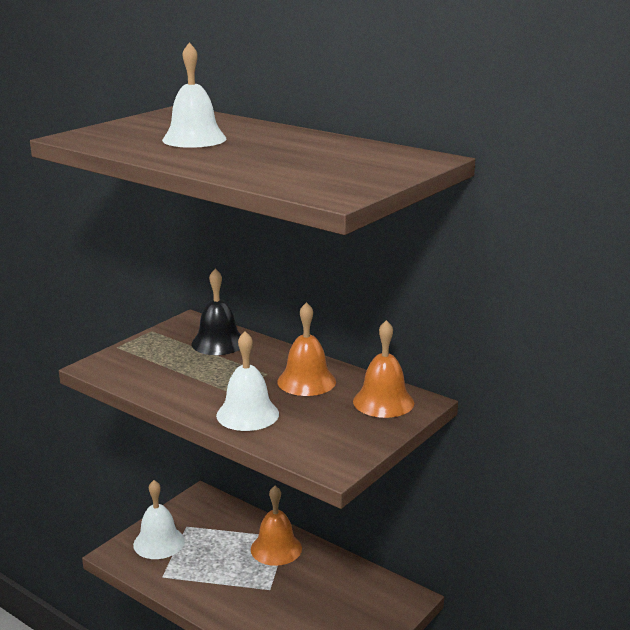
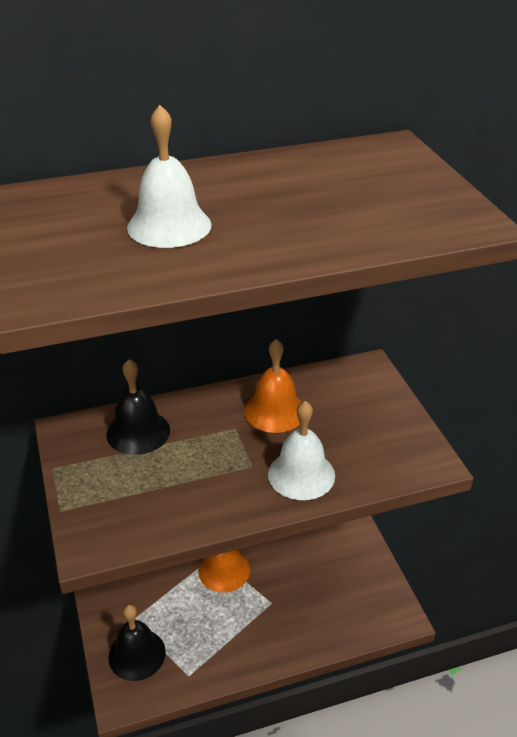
camera: 55 degrees left, 15 degrees up
(159, 542) = (137, 654): white bell -> black bell
(383, 402) = (351, 386): orange bell -> none

